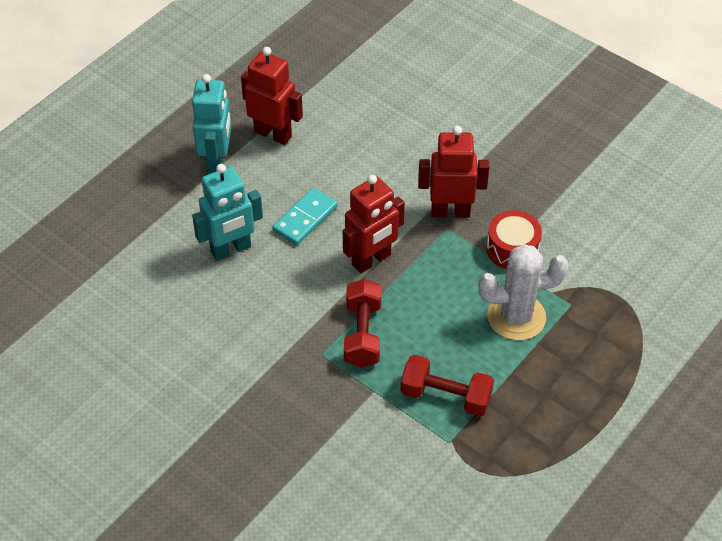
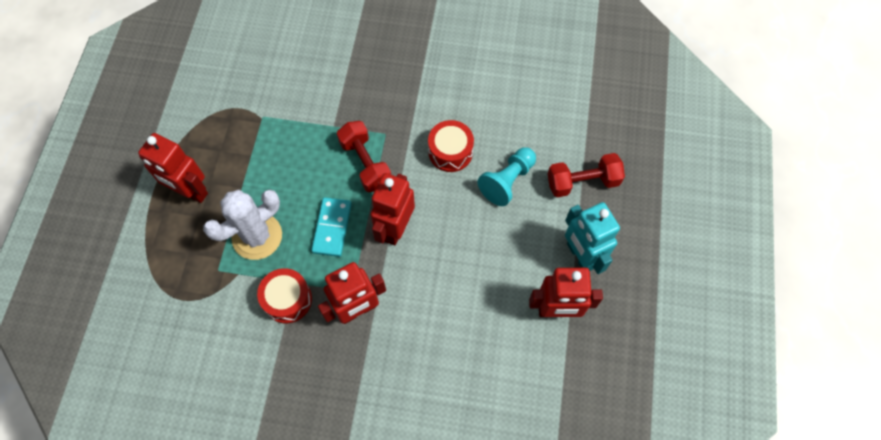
camera: 150 degrees right, 15 degrees up
(231, 250) = (507, 181): turquoise robot -> turquoise pawn
(266, 303) = (450, 152): none -> red drum
(305, 218) = (471, 239): turquoise domino -> turquoise domino (332, 228)
(446, 396) = (280, 147): red dumbbell -> red dumbbell (582, 182)
(570, 395) = (190, 192): none -> red robot

